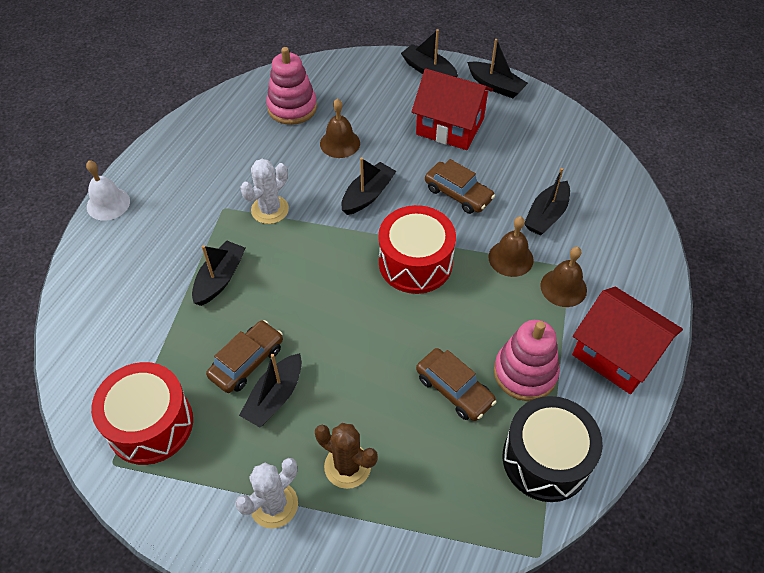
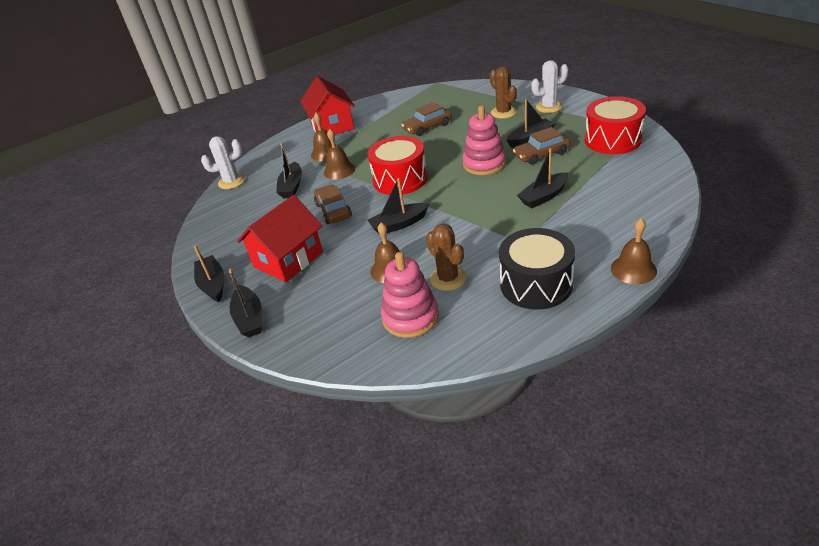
camera: 145 degrees left, 15 degrees down
(108, 204) = (633, 269): white bell -> brown bell
(270, 210) = (483, 231): white cactus -> white cactus (232, 181)
(279, 149) = (448, 278): none -> brown cactus
(450, 126) = (288, 259): red house -> red house turned 75 degrees clockwise
(454, 389) = (427, 127): brown car -> brown car turned 105 degrees counterclockwise
(525, 373) = (385, 127): pink stacking toy -> pink stacking toy (484, 164)
(546, 215) = (292, 186): black boat -> black boat turned 120 degrees clockwise
(546, 459) = (405, 102): black drum -> black drum (536, 284)

